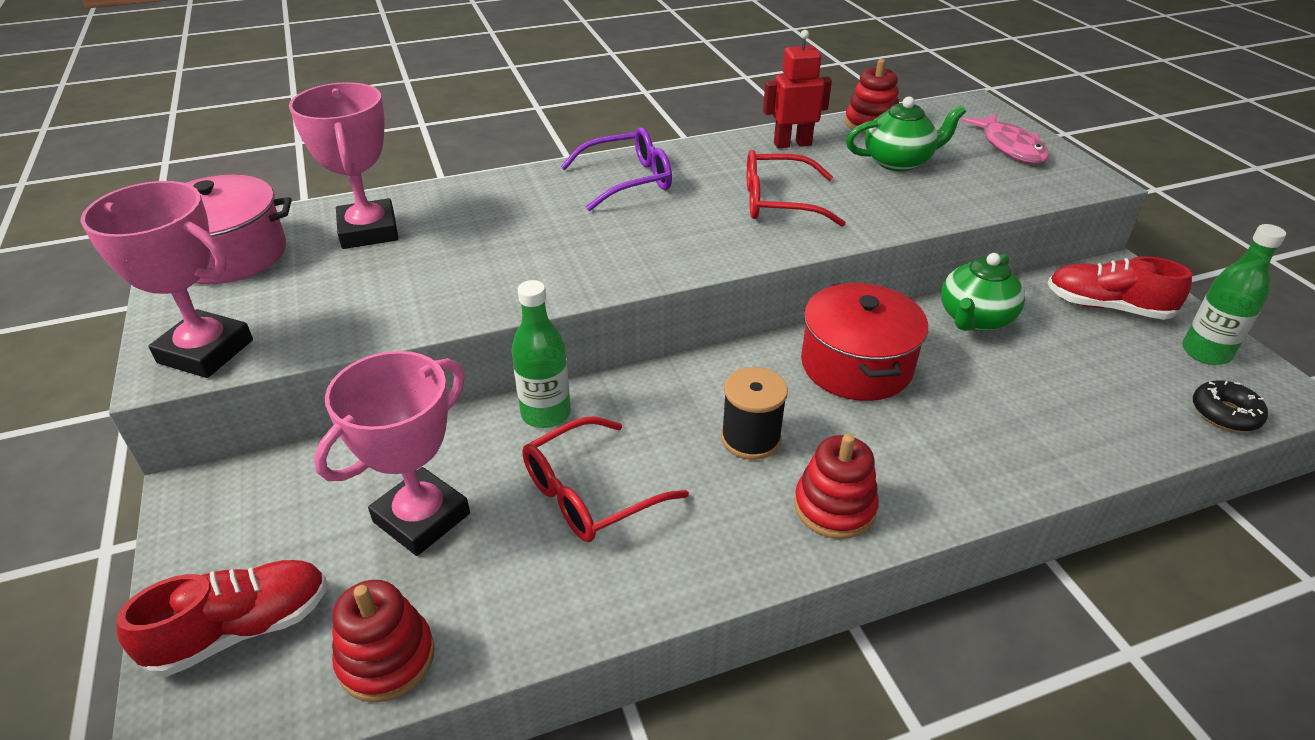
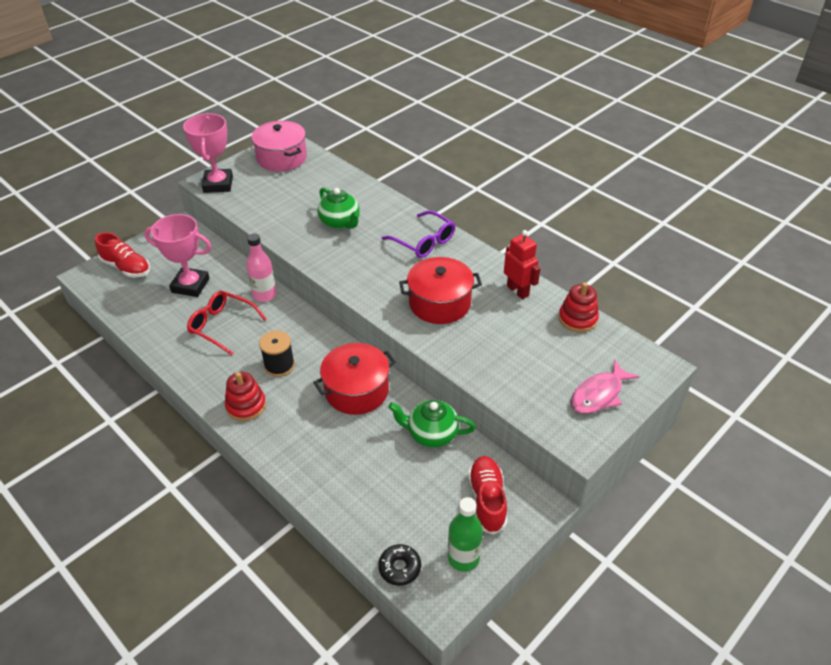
camera: 65 degrees right, 5 degrees up
(369, 231) = (321, 183): pink trophy -> none
(386, 658) = (125, 305): red stacking toy -> none
(546, 413) = (264, 295): green bottle -> pink bottle
(778, 202) = (439, 303): red glasses -> red pot
(898, 162) = (530, 342): green teapot -> green teapot (340, 222)

